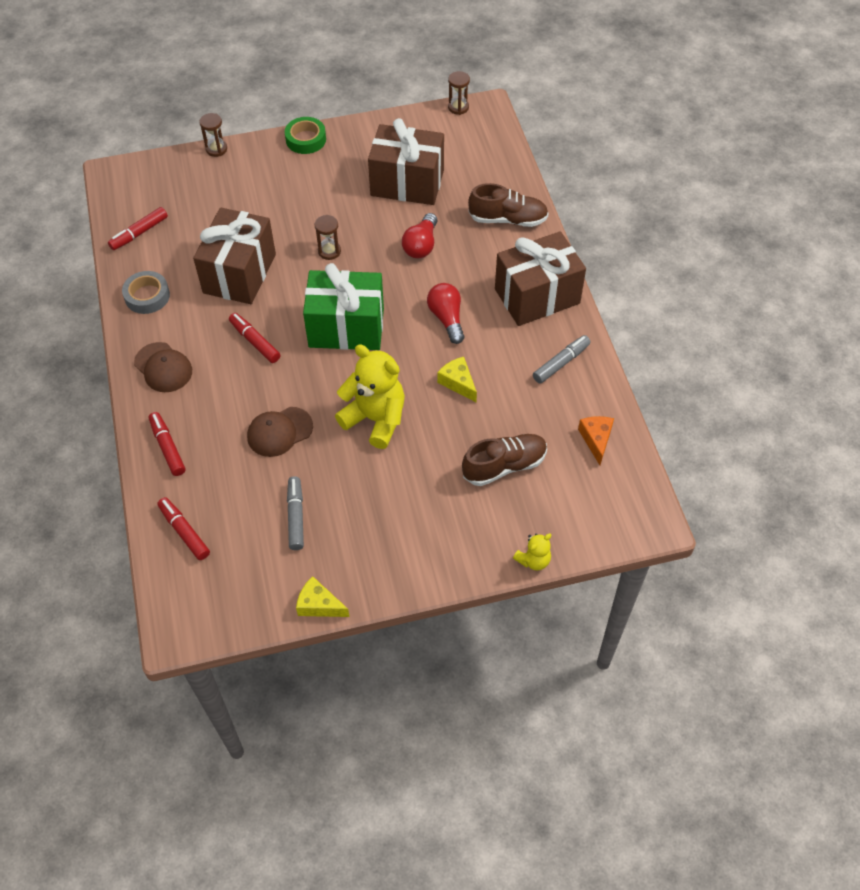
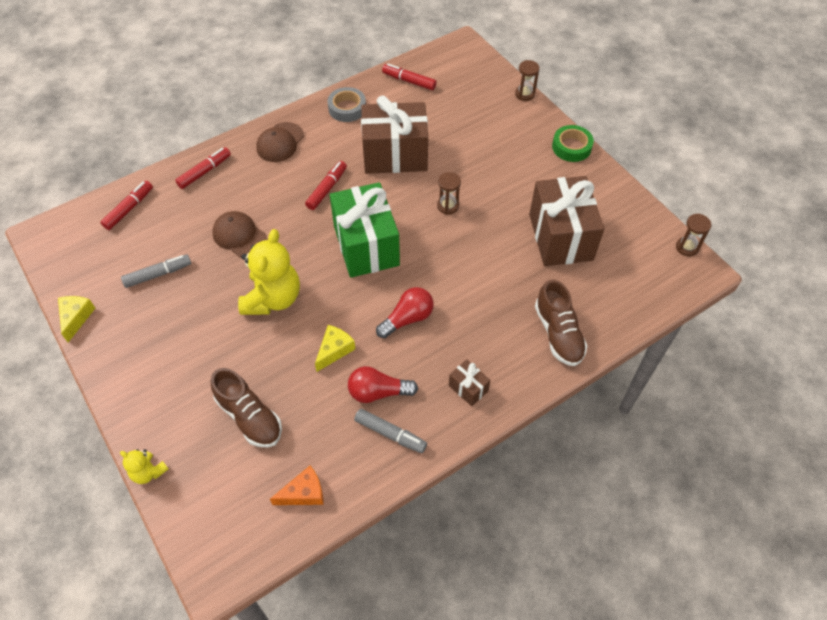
camera: 70 degrees right, 0 degrees up
(421, 245) = (488, 271): red light bulb -> red light bulb (378, 392)
(537, 296) = (468, 388): brown gift -> brown gift, size x0.43

